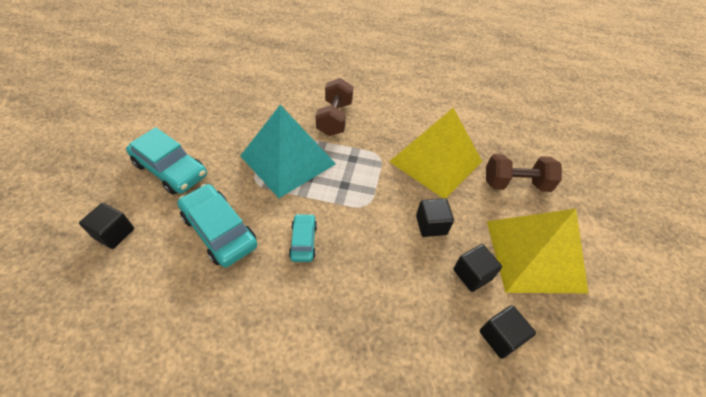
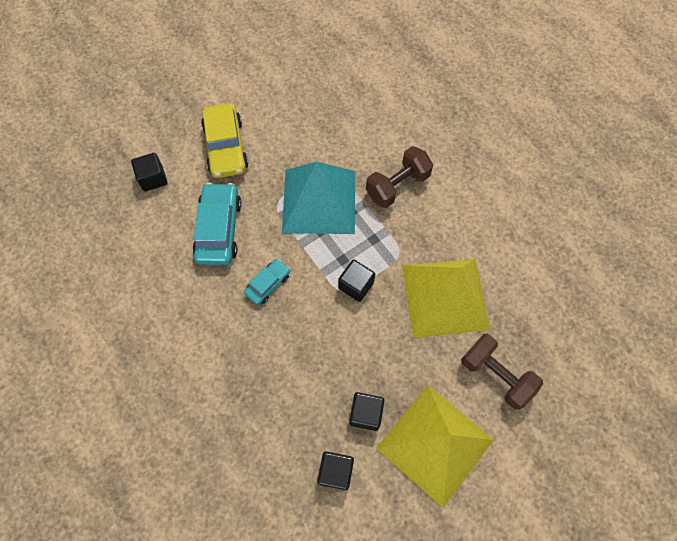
camera: 45 degrees right, 15 degrees up
(170, 169) = (226, 147): turquoise car -> yellow car
(431, 225) = (377, 349): black cube -> black cube (356, 285)

